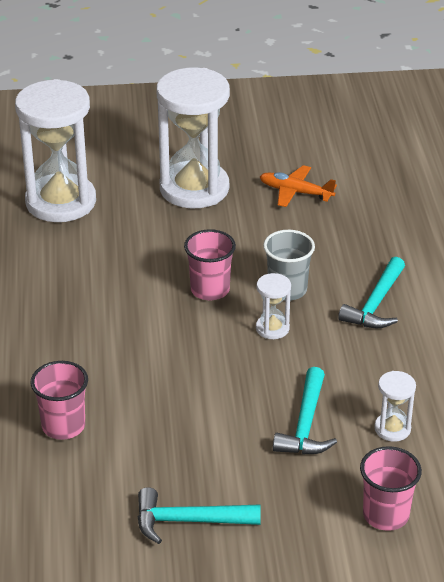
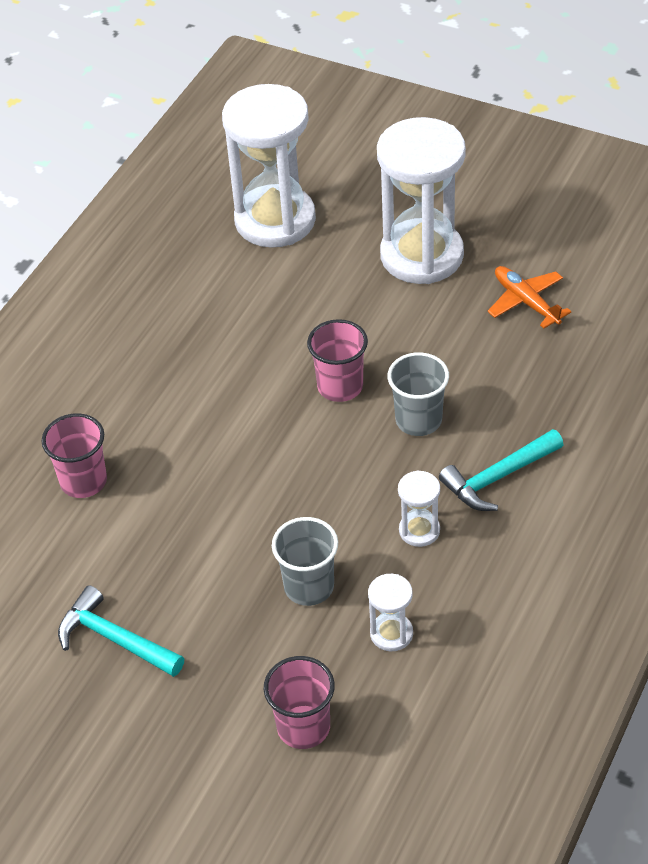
camera: 35 degrees right, 10 degrees up
(272, 328) = (366, 460): white hourglass -> white hourglass (419, 530)
(305, 424) = (309, 587): turquoise hammer -> grey cup

